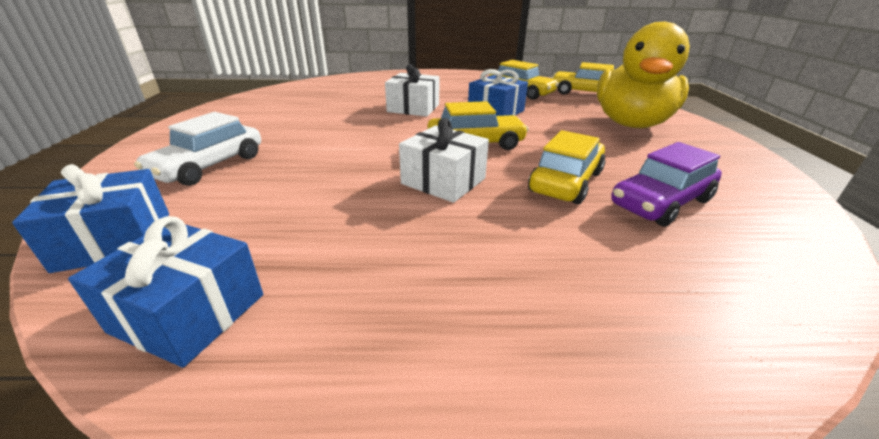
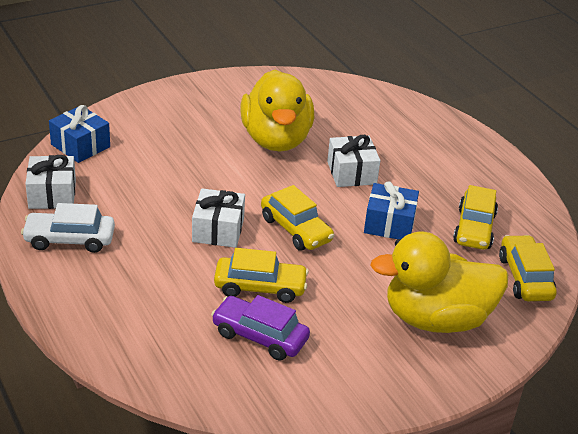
camera: 60 degrees right, 5 degrees up
(189, 313) = (52, 194): blue gift -> white gift
(209, 166) = (166, 129): white car -> white car (69, 239)
(325, 121) = (276, 139): none -> yellow duck

